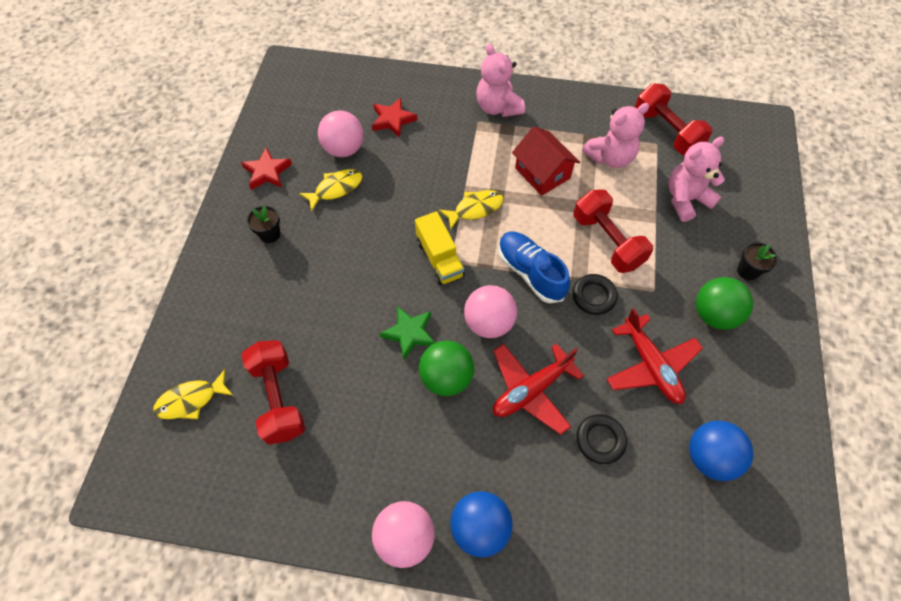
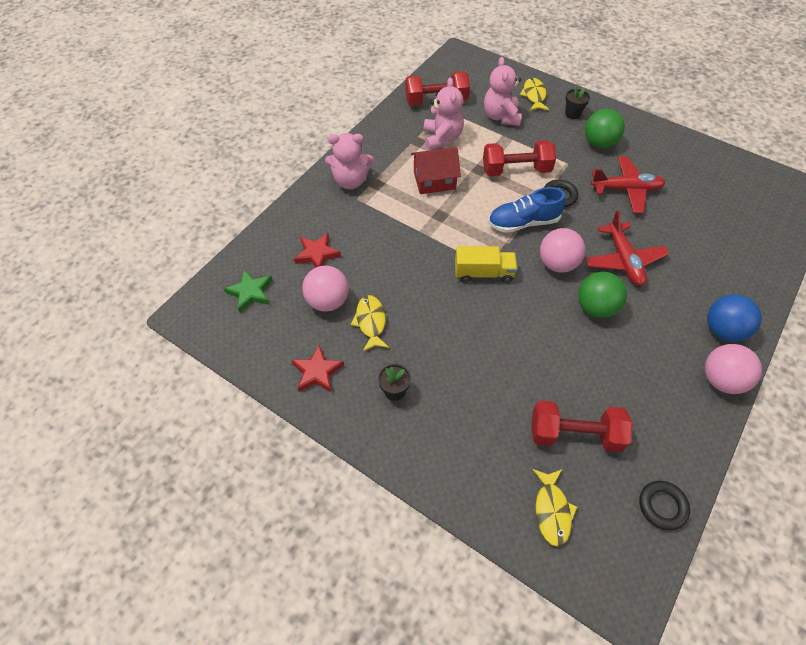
camera: 65 degrees left, 5 degrees down
(409, 333) = (546, 318): green star -> green star (250, 292)
(475, 209) = (446, 233): yellow fish -> yellow fish (534, 95)
(600, 440) = (673, 238): black ring -> black ring (662, 506)
(709, 457) = (700, 190): blue ball -> none

